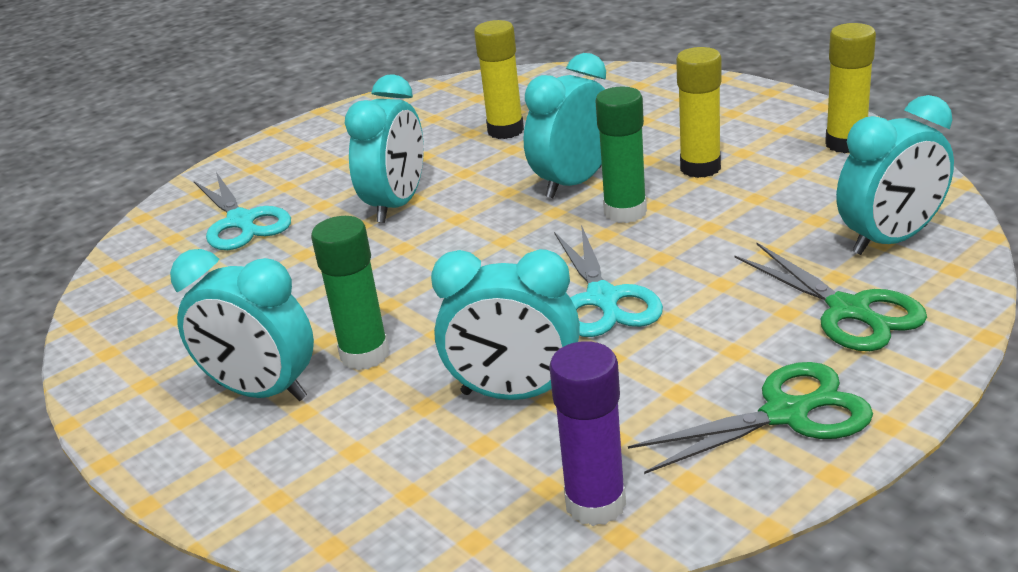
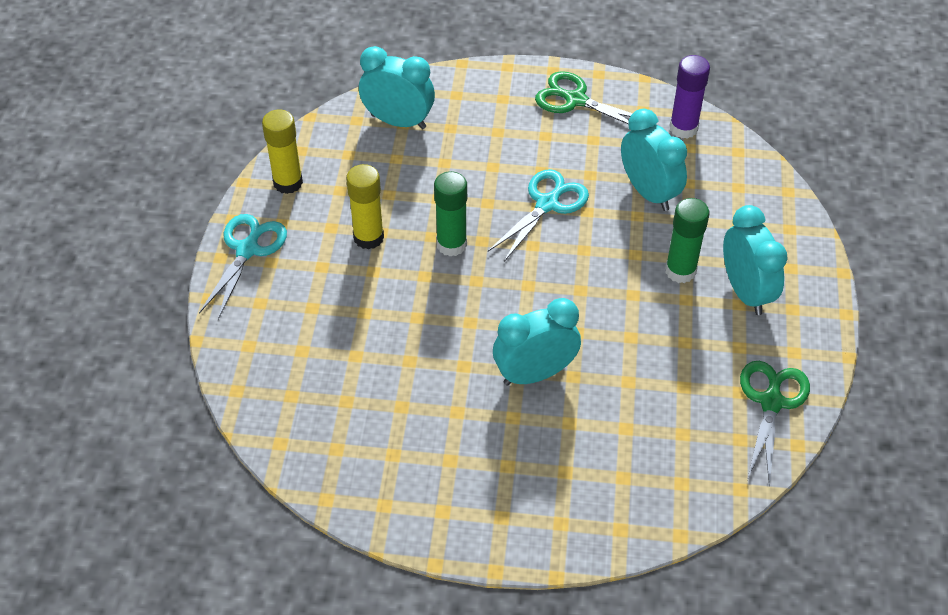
camera: 135 degrees left, 20 degrees up
(241, 222) = (629, 455): turquoise scissors -> turquoise scissors (247, 250)
(505, 131) = (384, 384): yellow glue stick -> none
(574, 182) = (434, 292): turquoise clock -> none
(848, 310) = (479, 111): green scissors -> green scissors (771, 402)

